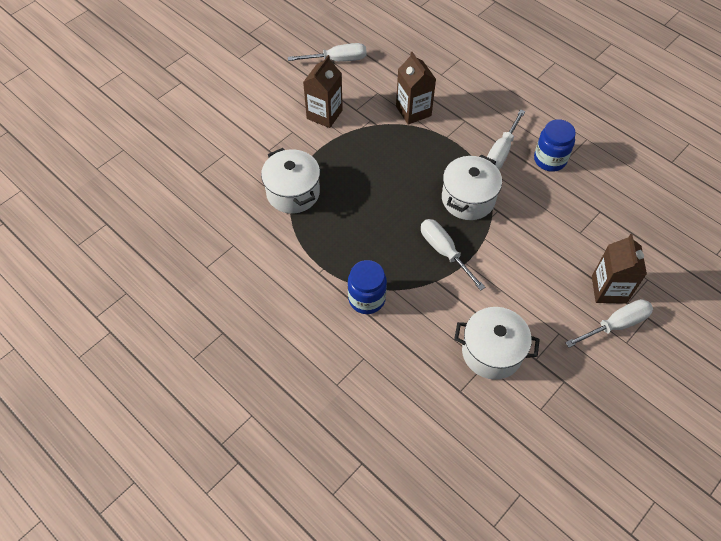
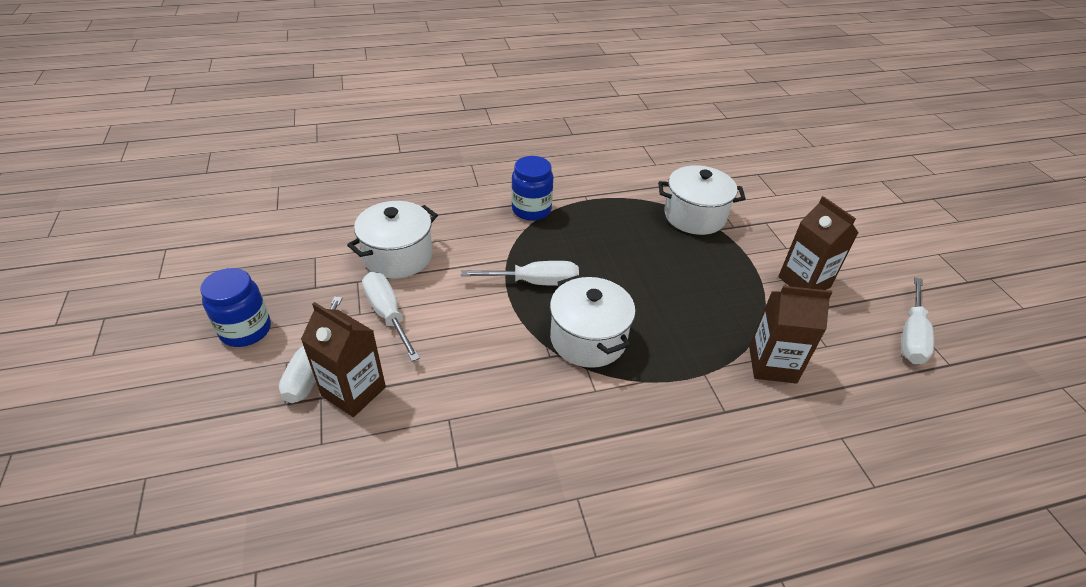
camera: 120 degrees right, 15 degrees down
(501, 152) = (641, 417): white screwdriver -> white screwdriver (388, 315)
(550, 159) = (589, 469): blue jar -> blue jar (246, 330)

